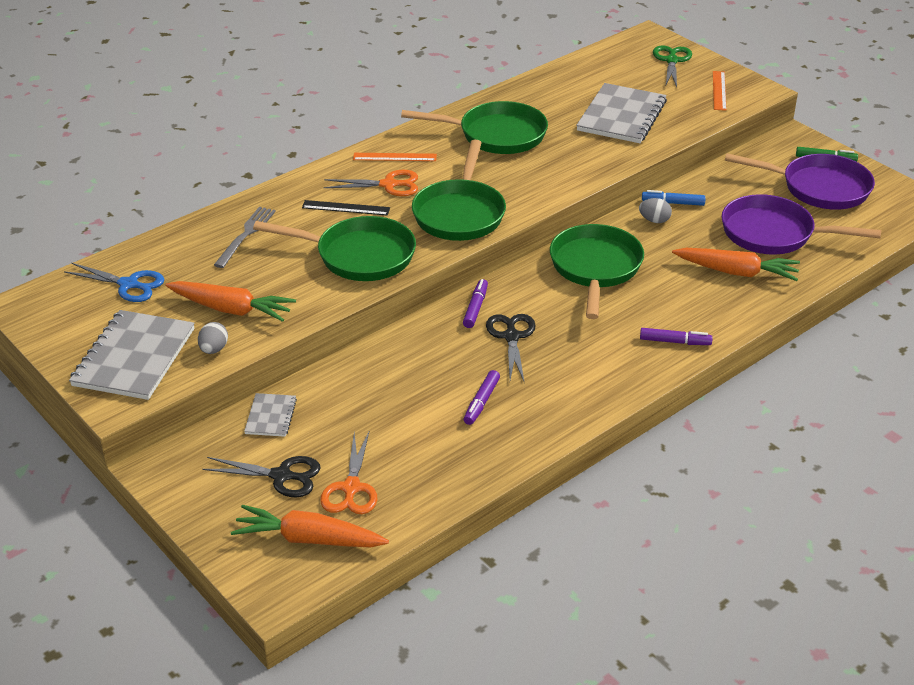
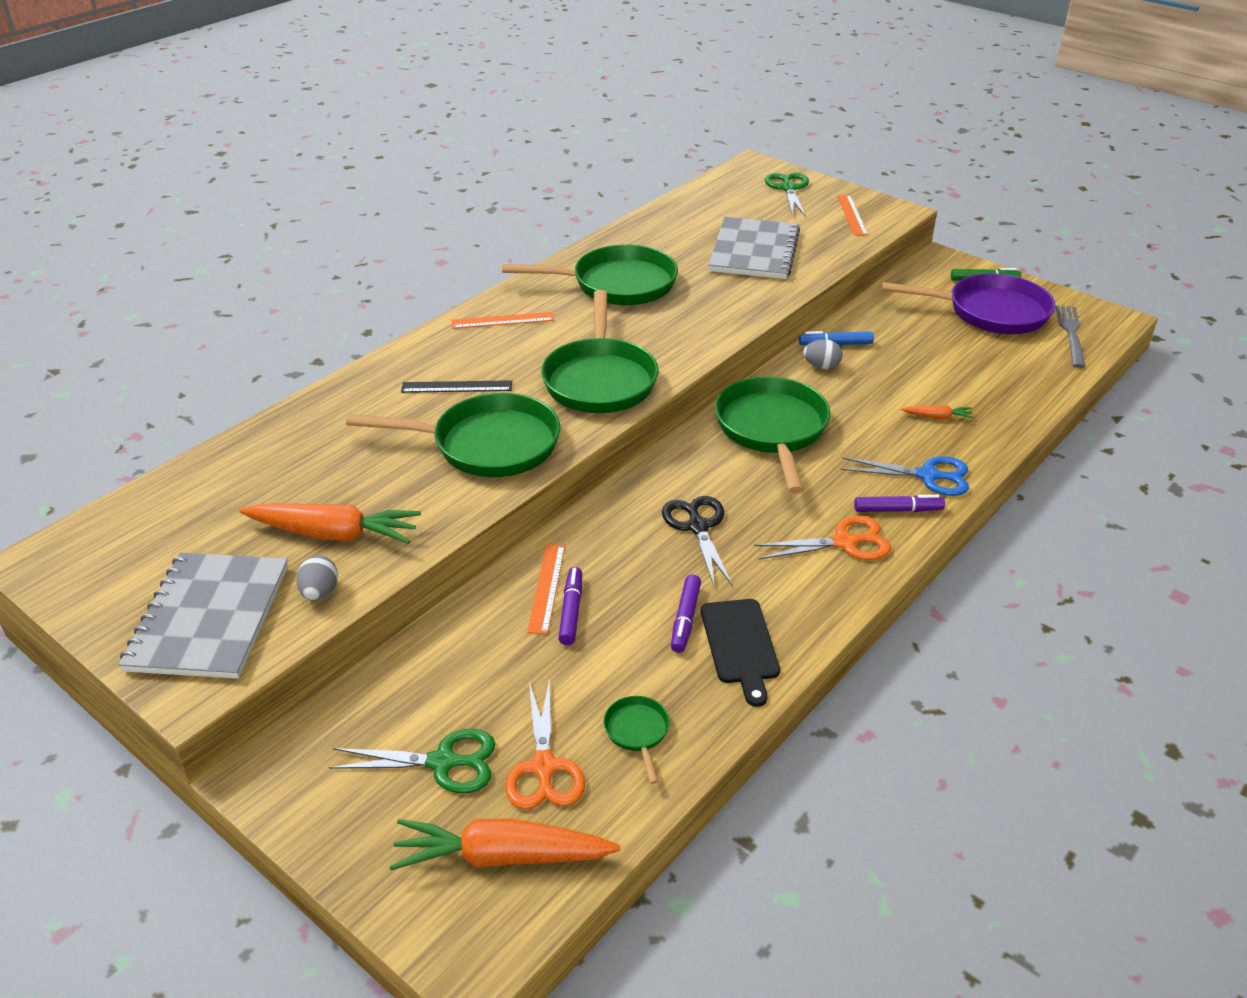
camera: 10 degrees left, 0 degrees up
(128, 284) = (188, 515): blue scissors -> blue scissors (927, 476)
(246, 235) = (336, 433): grey fork -> grey fork (1071, 333)
(270, 416) = (410, 675): grey notebook -> none
(281, 476) = (442, 762): black scissors -> green scissors
(383, 368) = (546, 588): none -> orange ruler
(388, 185) = (503, 354): orange scissors -> orange scissors (844, 542)
(423, 474) = (637, 732): none -> green pan
(475, 308) = (642, 495): purple marker -> purple marker (571, 611)
(517, 425) = (740, 645): none -> black cutting board
(736, 272) = (937, 417): orange carrot -> orange carrot, size x0.47
(773, 233) = (961, 368): purple pan -> none

